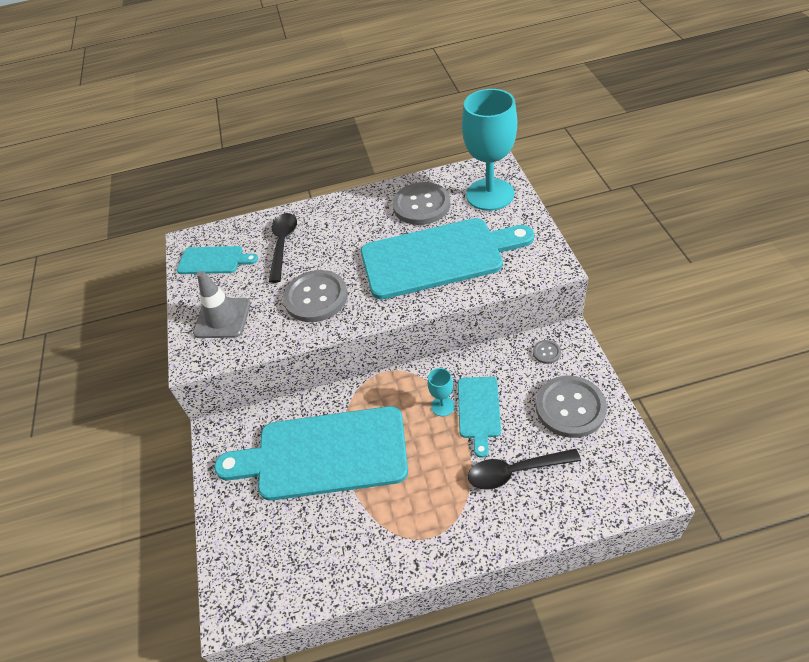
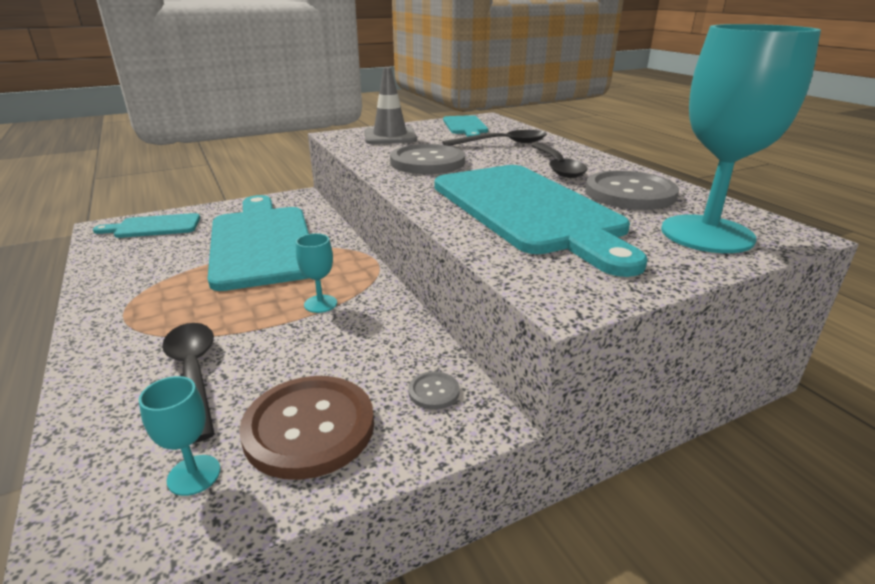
camera: 70 degrees right, 20 degrees down
(357, 226) = (557, 167): none -> black spoon
(479, 410) = (311, 332): turquoise cutting board -> turquoise cutting board (154, 227)
(570, 407) = (309, 428): grey button -> brown button
(601, 455) = (194, 475): none -> turquoise goblet

